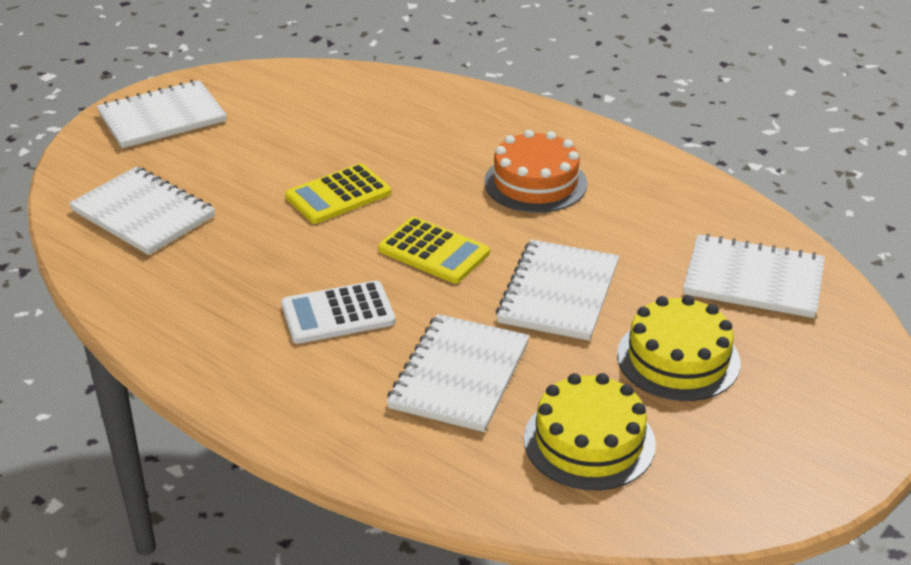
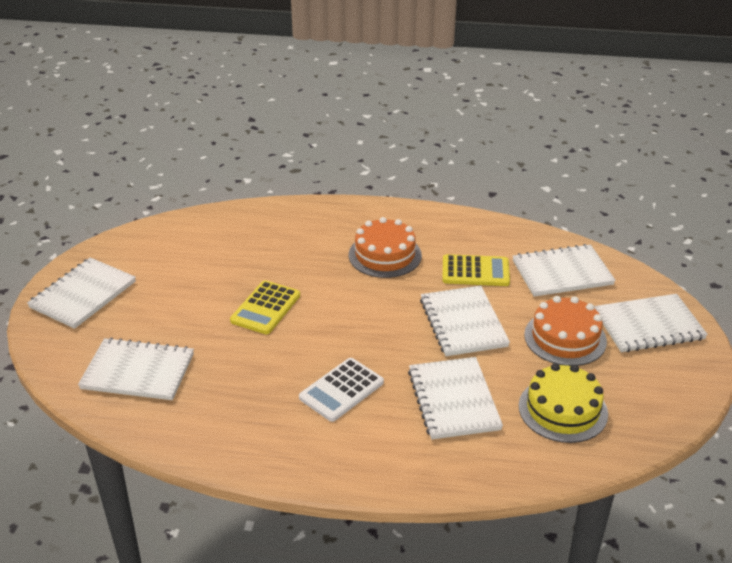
camera: 30 degrees left, 0 degrees up
(433, 251) = (363, 324): yellow calculator -> yellow calculator (475, 271)
(678, 359) = (565, 338): yellow cake -> orange cake
(816, 387) = (648, 325): none -> white notebook

